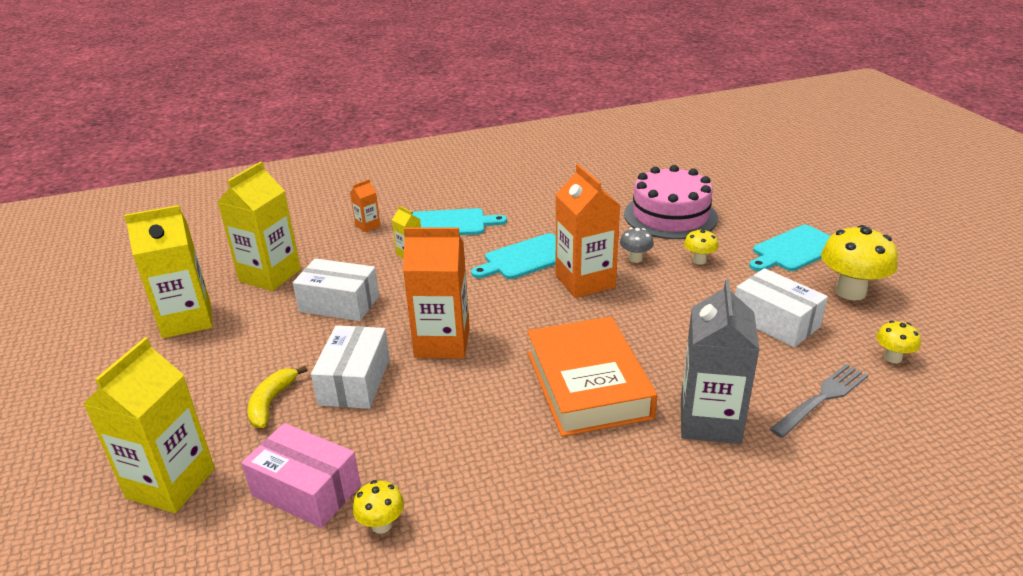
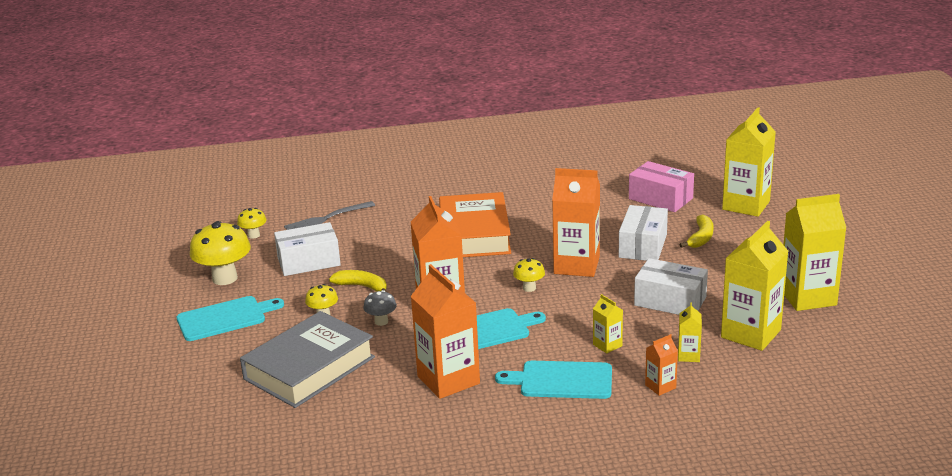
camera: 170 degrees left, 5 degrees down
(337, 251) = (688, 355): none -> yellow carton
(381, 524) = (614, 185): yellow mushroom -> yellow mushroom (529, 288)
(545, 217) = (448, 380): none -> orange carton
(670, 216) = (309, 368): pink cake -> grey book
(683, 294) = (362, 286): none -> yellow banana
(710, 421) = (407, 212): grey carton -> none
(775, 322) = (308, 261): white box -> white box turned 75 degrees counterclockwise

